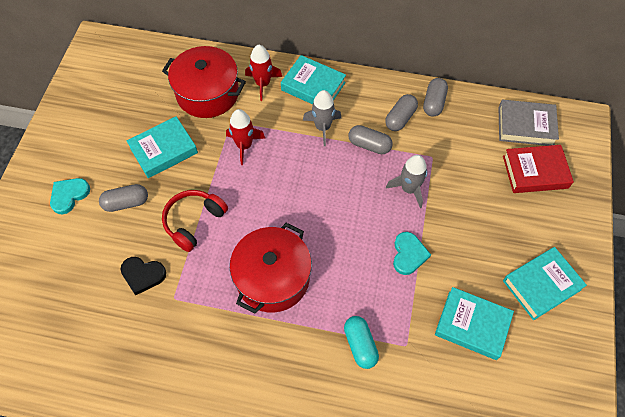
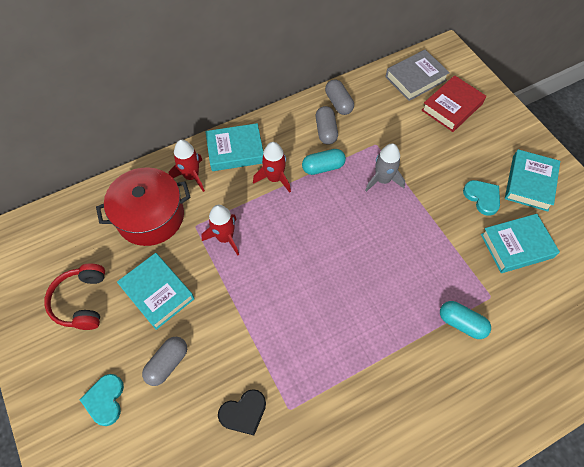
camera: 40 degrees left, 0 degrees up
(163, 150) = (157, 292): turquoise book -> turquoise book turned 60 degrees counterclockwise
(194, 222) = (244, 332): red headphones -> red headphones (82, 301)
(272, 278) = (351, 326): red pot -> none
(322, 127) = (274, 178): grey rocket -> red rocket
(369, 145) = (323, 167): grey capsule -> turquoise capsule
(408, 254) = (429, 228): turquoise heart -> turquoise heart (482, 197)

